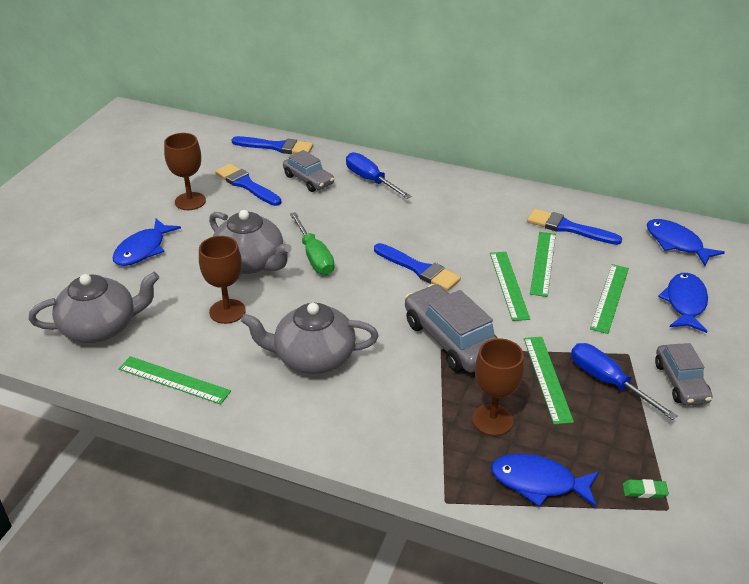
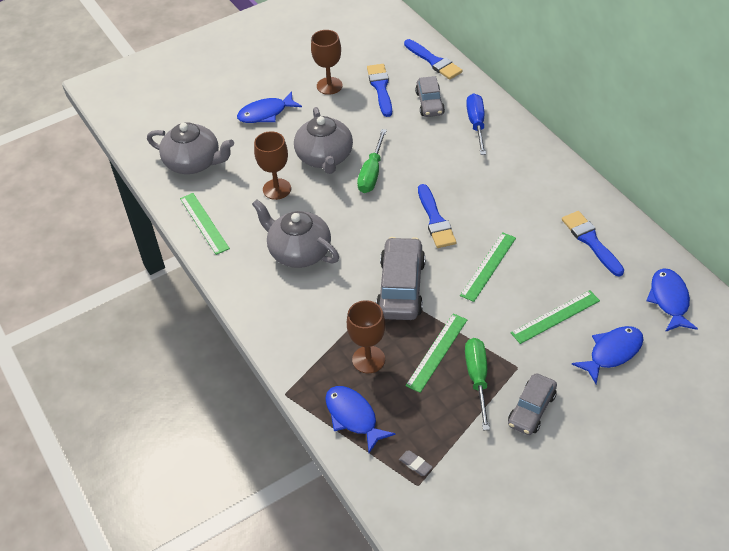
camera: 40 degrees right, 10 degrees up
(543, 263) = (535, 261): green ruler -> none
(608, 382) = (477, 379): blue screwdriver -> green screwdriver
(644, 491) = (415, 464): green eraser -> grey eraser

